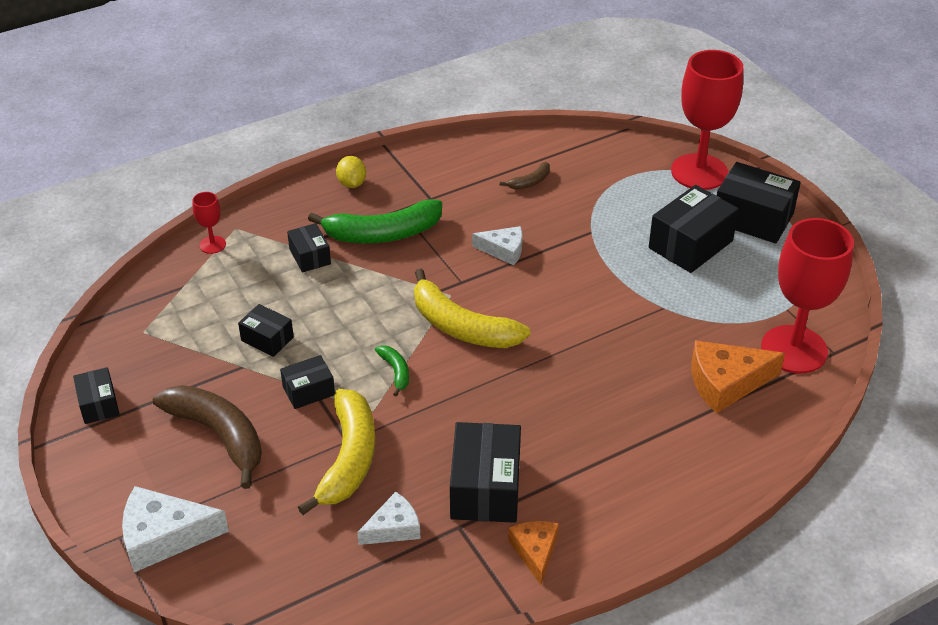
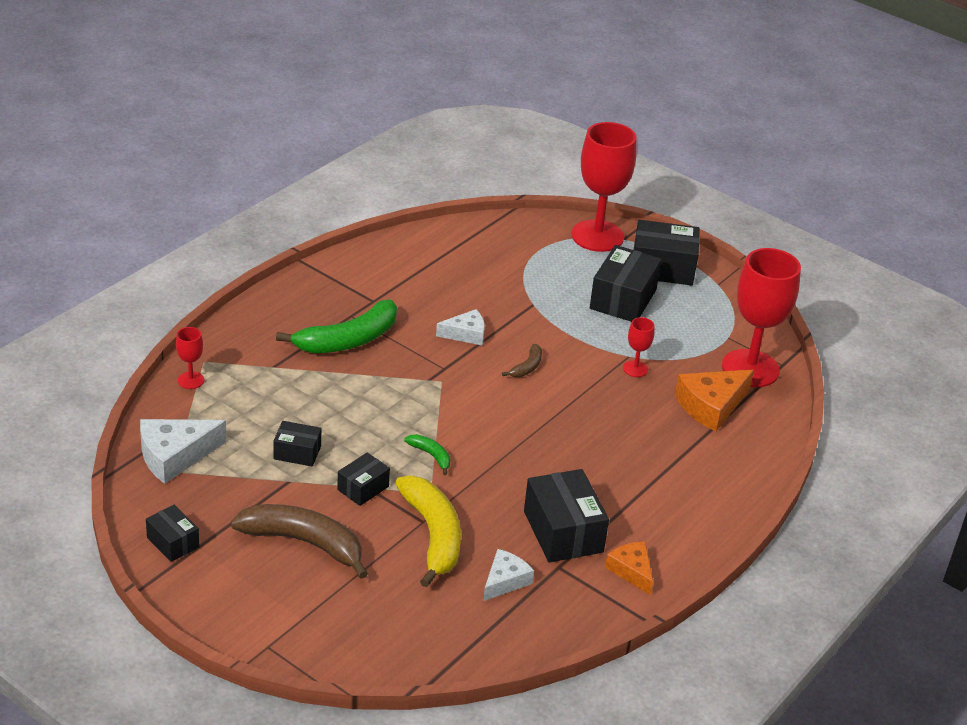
camera: 25 degrees left, 5 degrees down
(164, 537) = (308, 636): white cheese -> white cheese (175, 456)
(310, 256) = (292, 373): black box -> none
(352, 183) = (291, 300): yellow lemon -> none
(461, 326) = (466, 406): yellow banana -> none
(530, 182) = (455, 270): brown banana -> brown banana (527, 367)
(663, 323) = (635, 369): none -> red goblet

